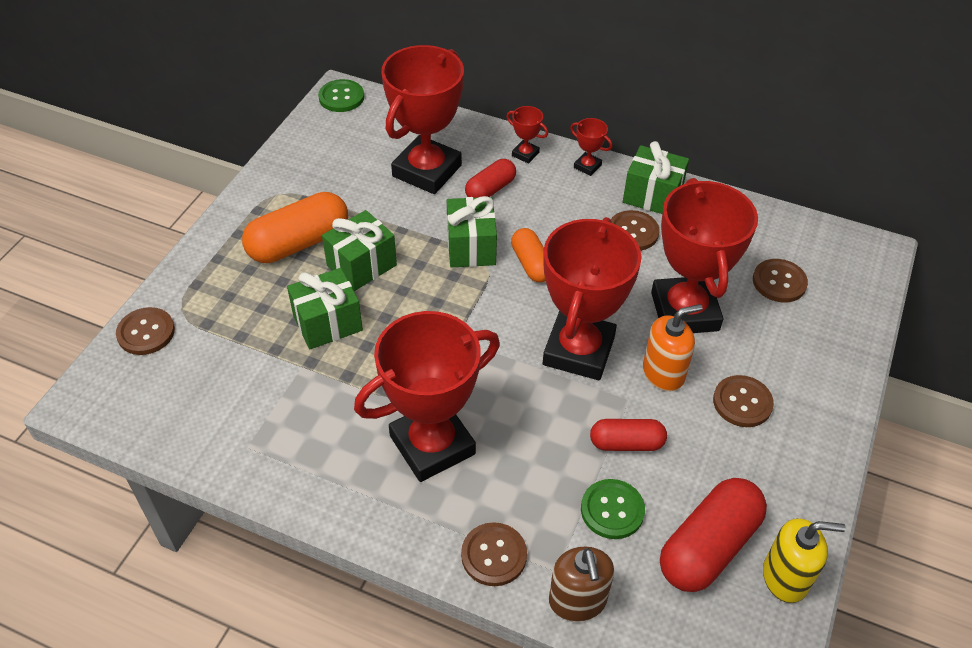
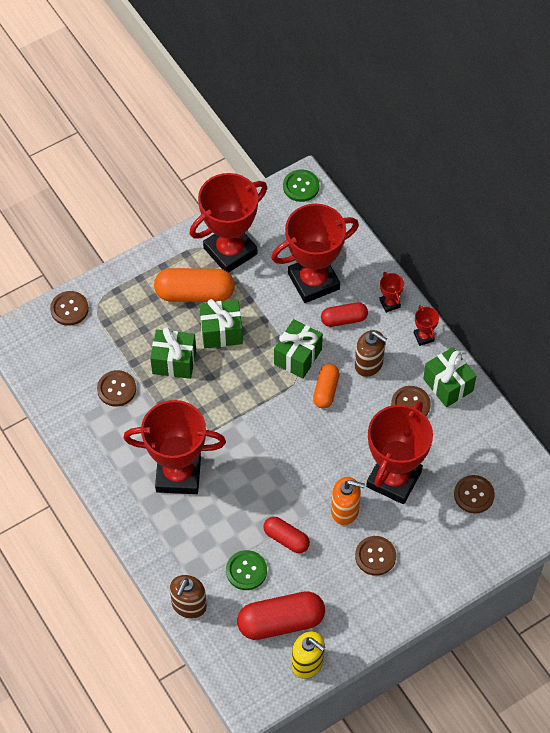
camera: 35 degrees right, 10 degrees up
(494, 555) = (165, 555): brown button -> brown button (116, 389)
(554, 217) = (369, 364): none -> brown soap dispenser
(578, 351) = (306, 466): red trophy -> red trophy (230, 251)

